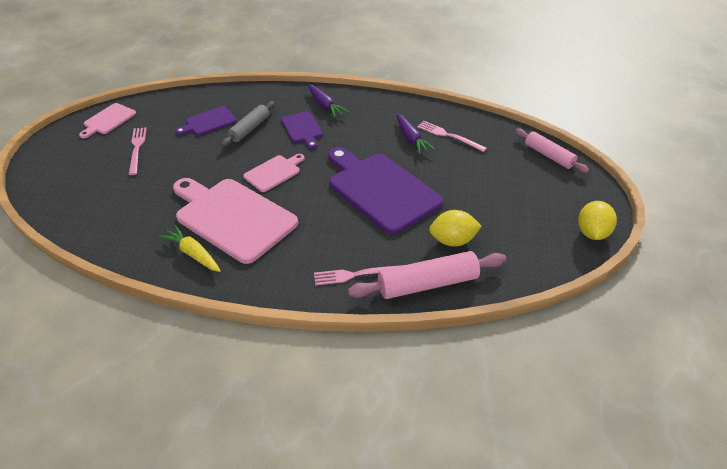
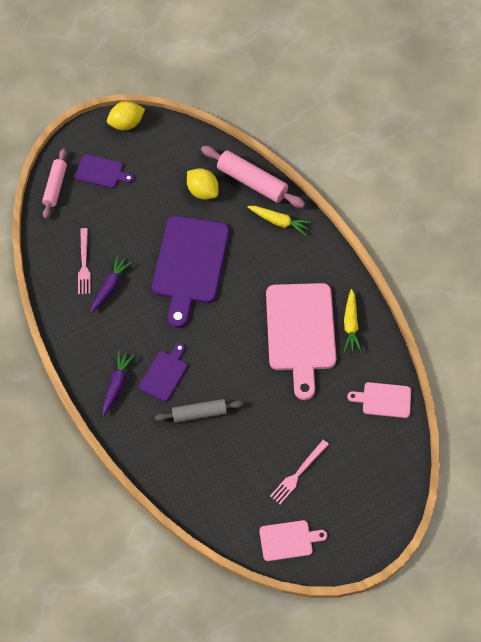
camera: 130 degrees left, 20 degrees up
(208, 122) = (219, 454): purple cutting board -> purple cutting board (101, 172)
(274, 172) = (234, 347): pink cutting board -> pink cutting board (384, 400)
(357, 274) = (279, 222): pink fork -> yellow carrot

